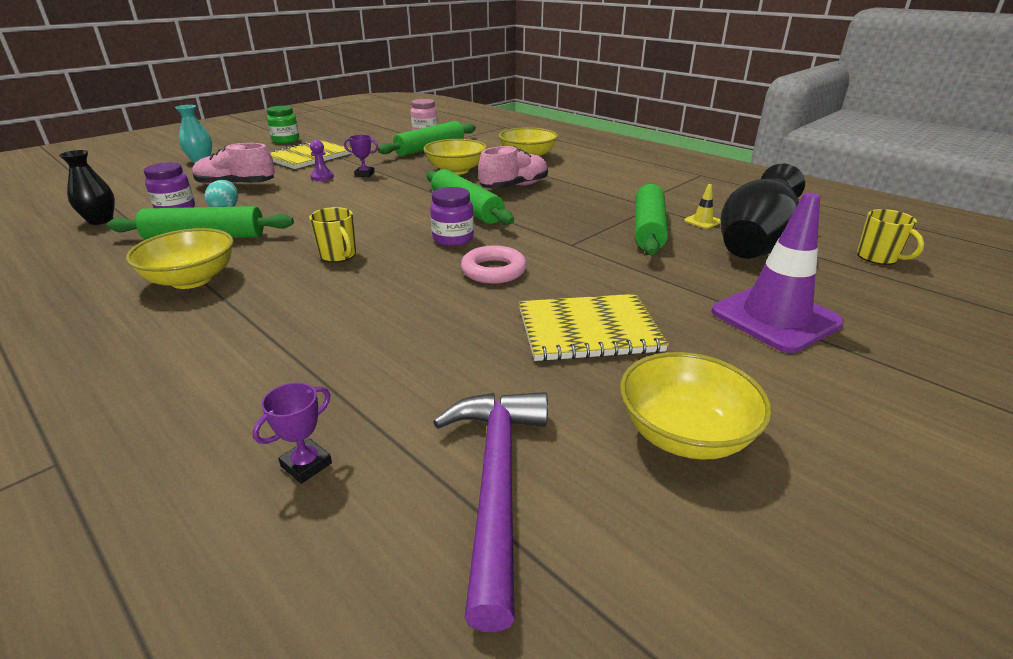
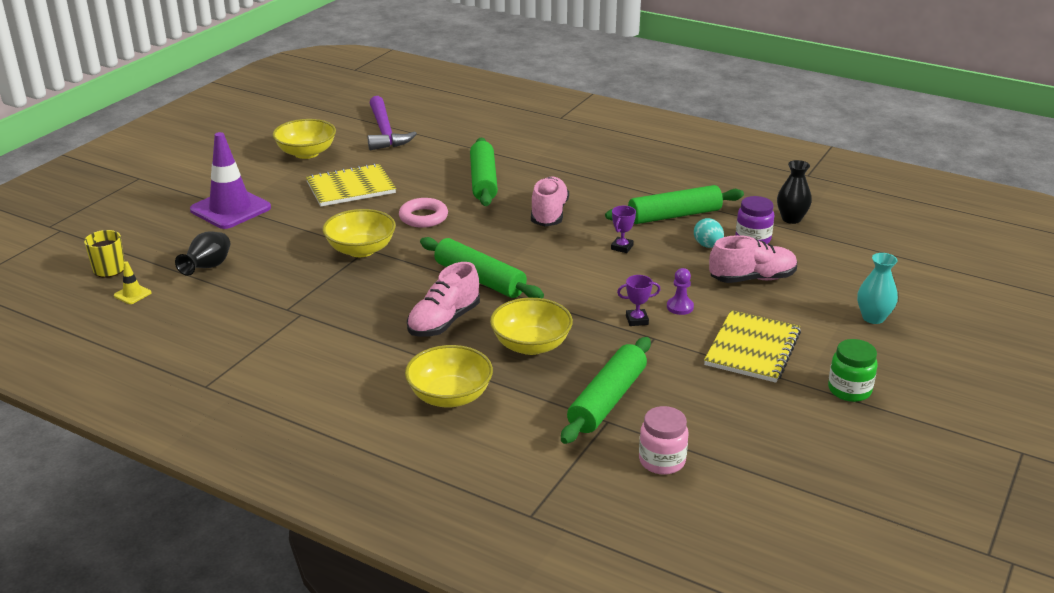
camera: 165 degrees right, 0 degrees up
(191, 279) = (627, 184): yellow bowl -> yellow bowl (361, 250)
(306, 465) = (462, 128): purple trophy -> purple trophy (622, 247)
(338, 255) = (549, 214): yellow mug -> pink shoe
(453, 239) = (470, 241): purple jar -> none
(648, 229) = (297, 275): green rolling pin -> green rolling pin (483, 181)
(702, 221) = (241, 293): yellow traffic cone -> yellow traffic cone (132, 294)
(754, 246) = (208, 268): black vase -> black vase, size x0.59

